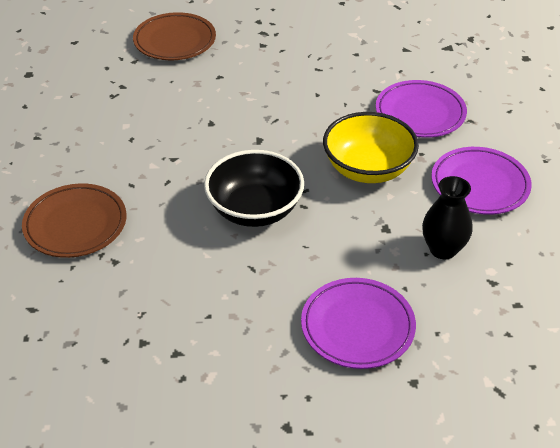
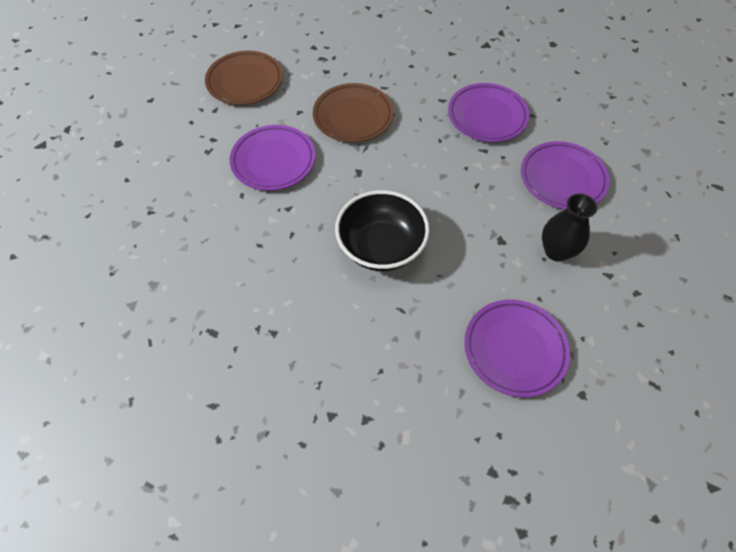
camera: 15 degrees left, 15 degrees up
(75, 225) = (222, 301): brown plate -> brown plate (353, 116)
(175, 115) = (273, 161): none -> purple plate
(368, 169) = (464, 182): yellow bowl -> none

